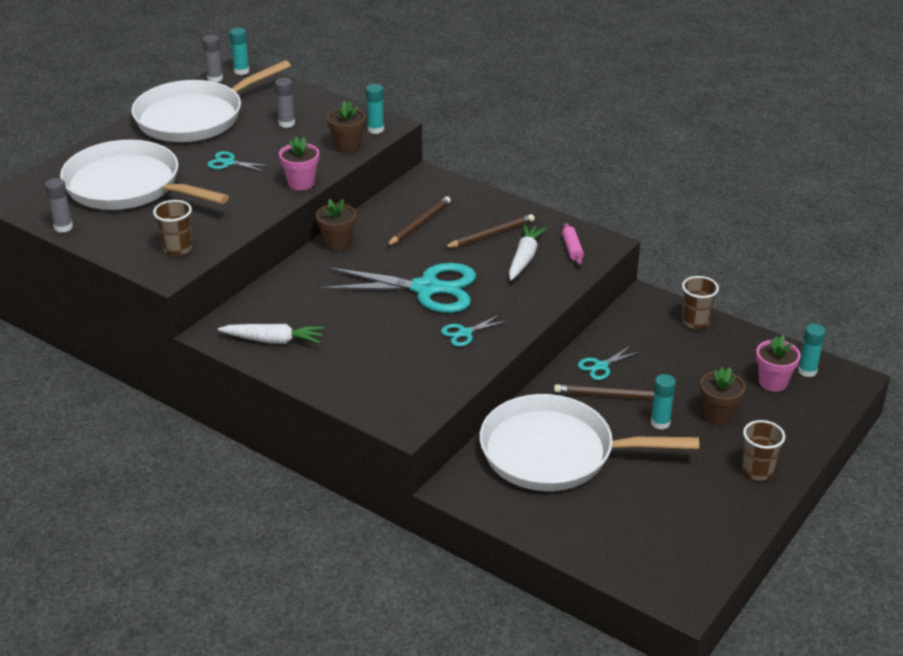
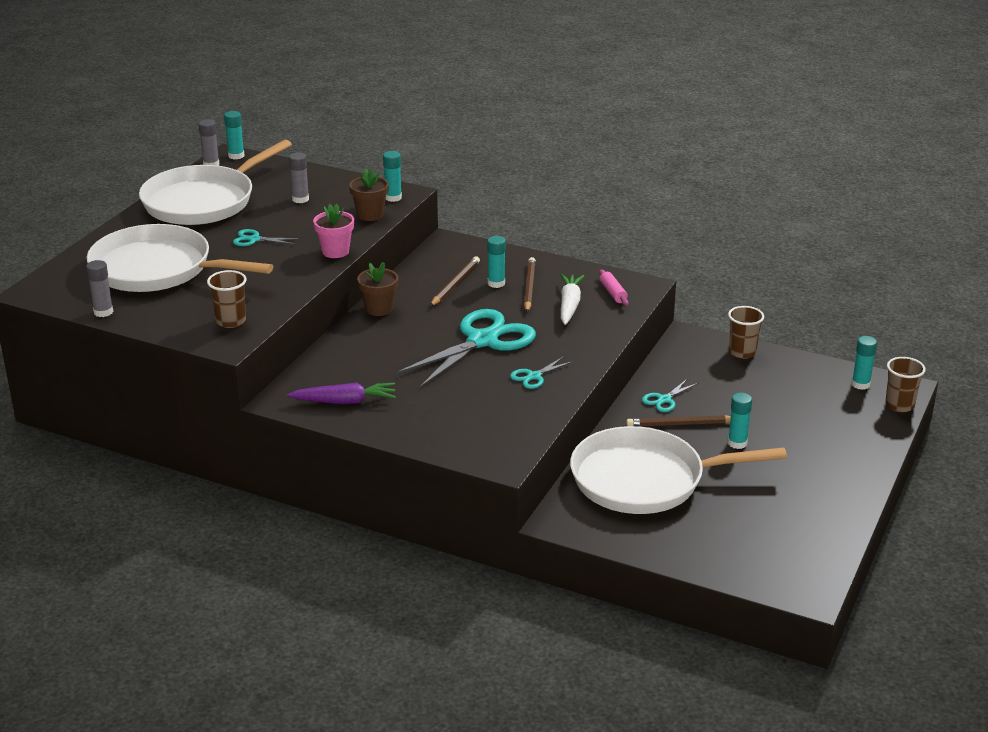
camera: 10 degrees left, 5 degrees down
(273, 340) = (345, 401): white carrot -> purple carrot
(426, 289) = (482, 341): turquoise scissors -> turquoise scissors turned 45 degrees counterclockwise
(459, 227) = (496, 283): none -> turquoise glue stick
(491, 234) = (529, 287): brown pencil -> brown pencil turned 45 degrees counterclockwise
(718, 414) = (789, 430): brown flower pot -> none
(757, 471) = (842, 475): brown cup -> brown cup (899, 405)
(773, 382) = (832, 397): pink flower pot -> none

